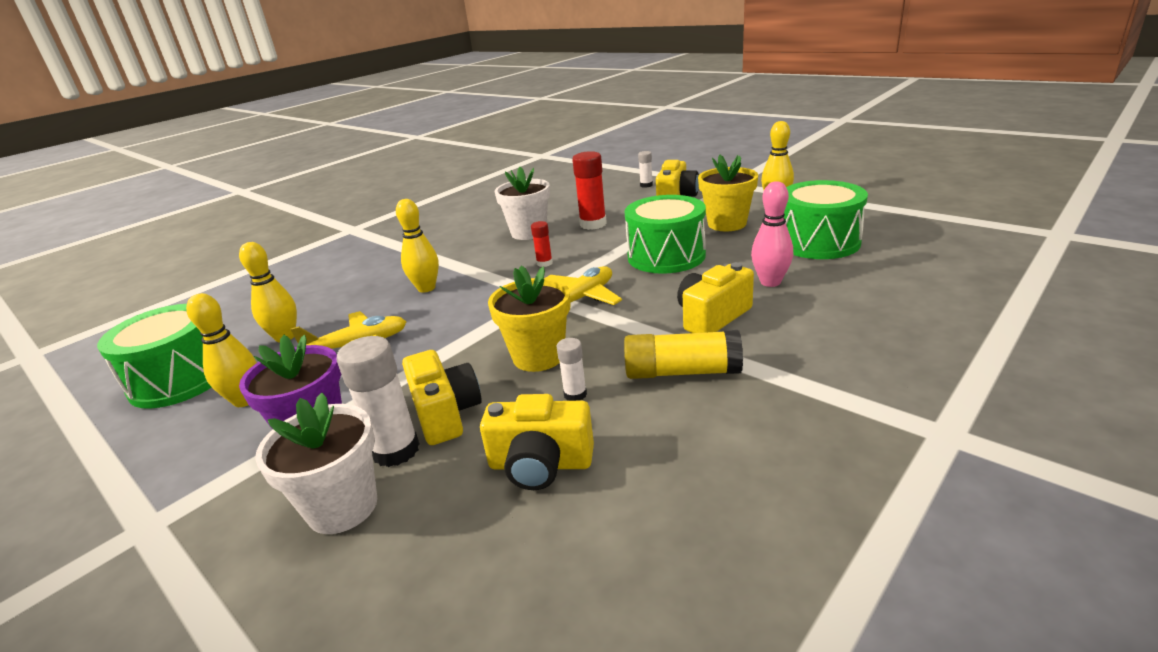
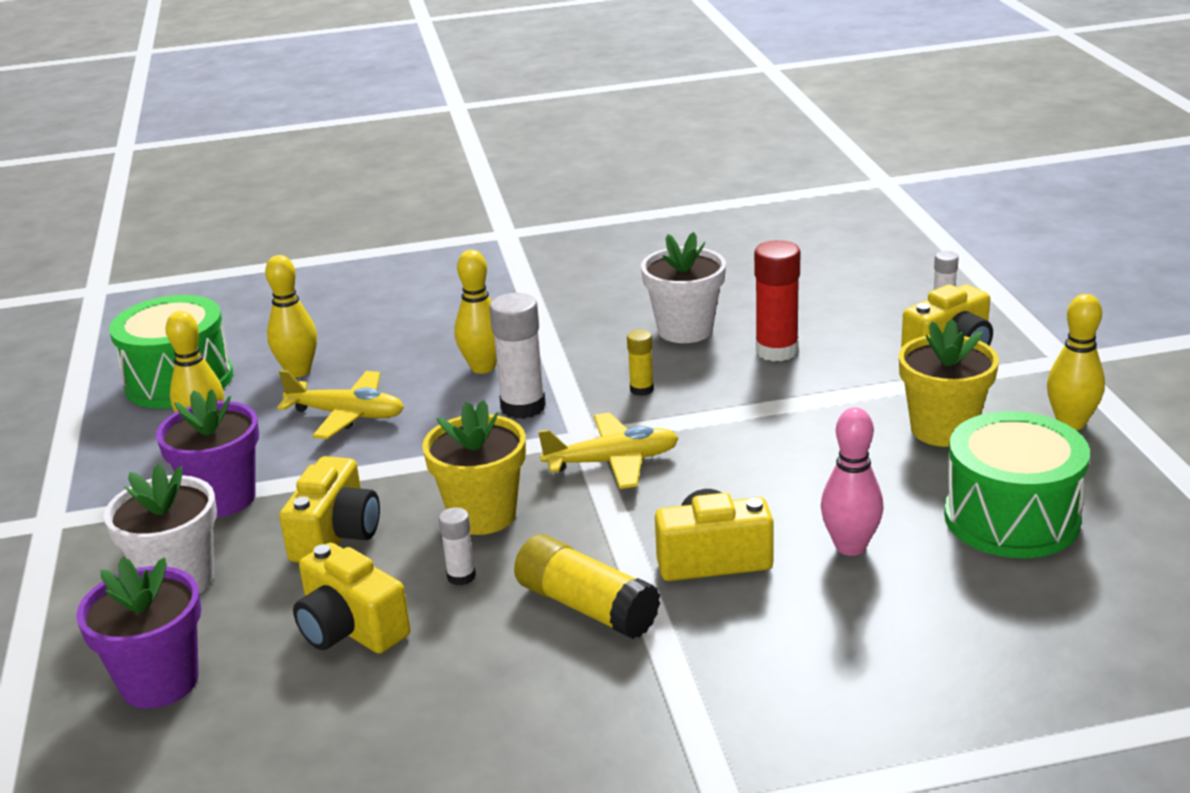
camera: 35 degrees right, 0 degrees up
(396, 450) = (262, 551): white glue stick -> white glue stick (523, 407)
(421, 594) = (159, 682): none -> purple flower pot
(544, 263) = (641, 389): red glue stick -> yellow glue stick
(666, 256) = (790, 446): green drum -> none

